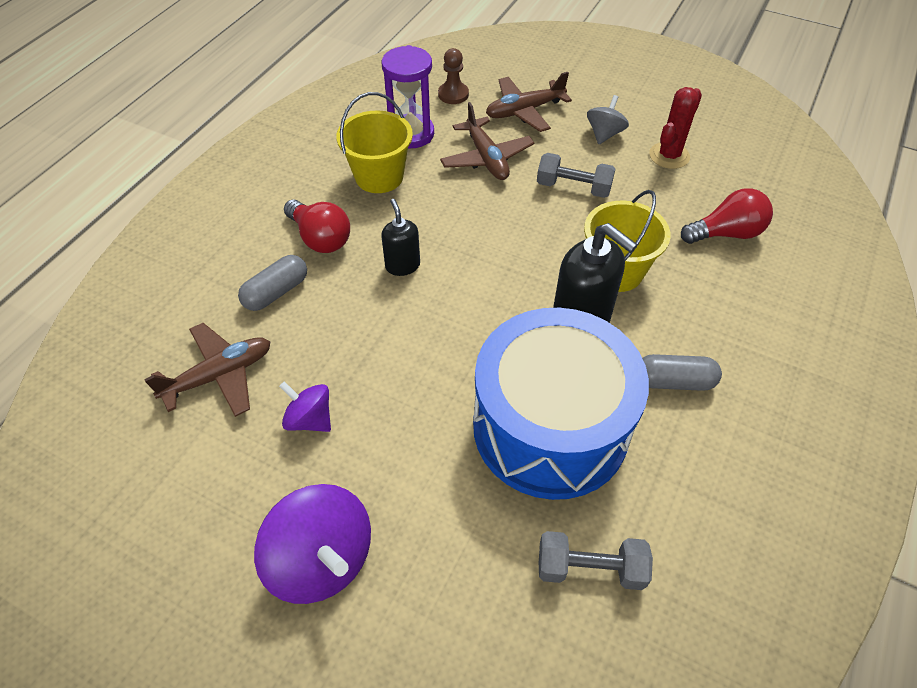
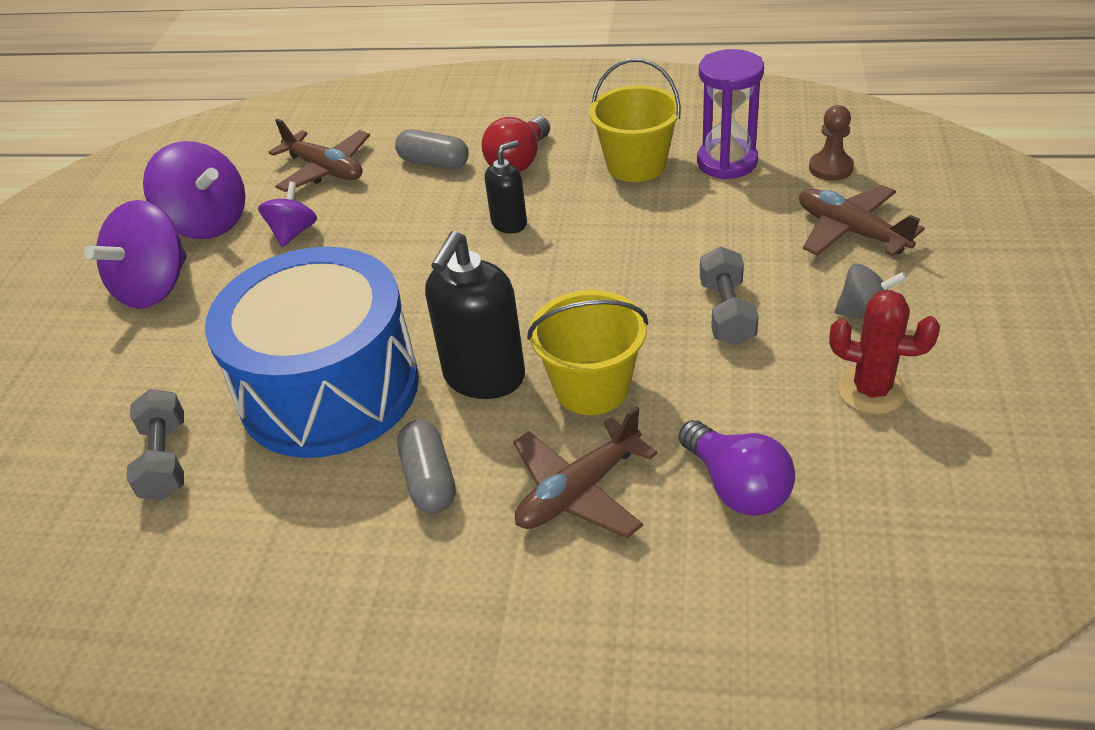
camera: 75 degrees right, 10 degrees down
(236, 495) = (207, 223): none -> purple spinning top
(486, 158) = (728, 228): brown plane -> brown plane (578, 491)
(726, 233) = (737, 486): red light bulb -> purple light bulb

